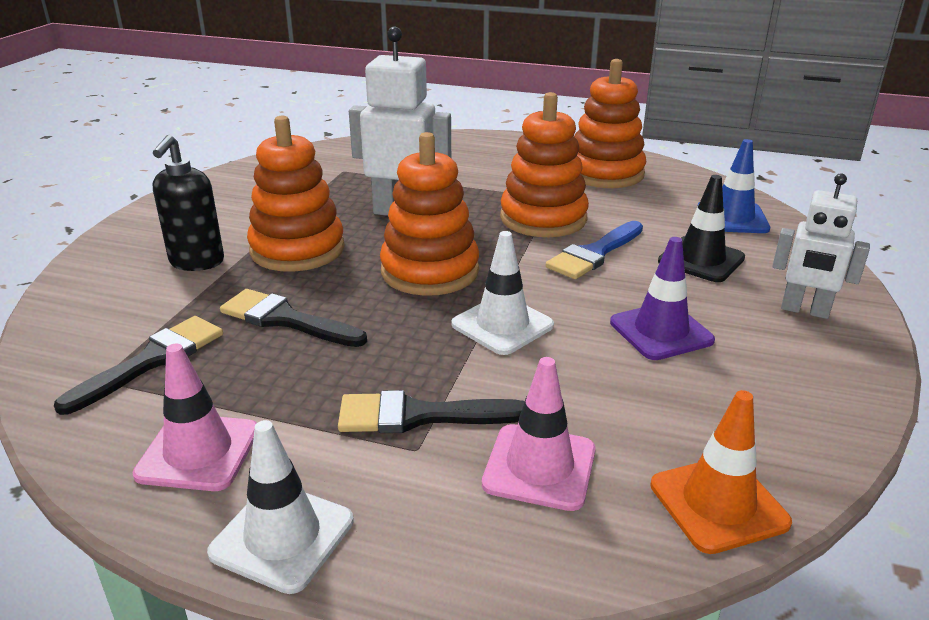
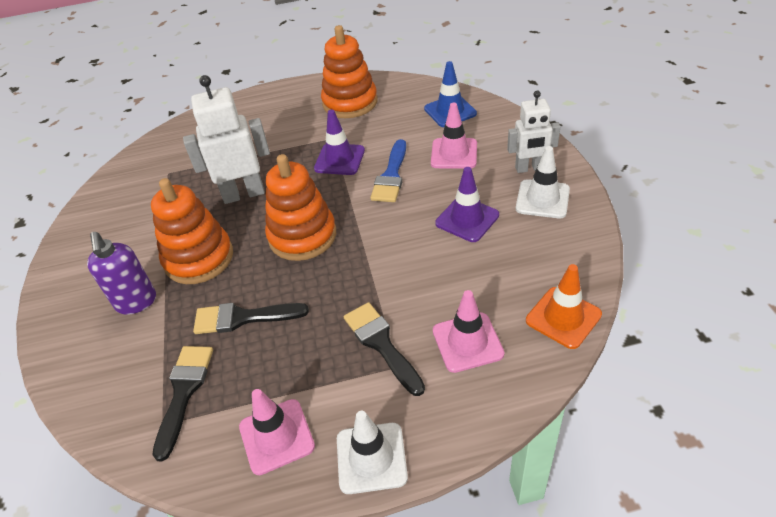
camera: 25 degrees left, 15 degrees up
(196, 262) = (136, 302): black soap dispenser -> purple soap dispenser
(420, 416) = (381, 344): black brush -> black brush turned 90 degrees clockwise
(502, 325) = (378, 257): white traffic cone -> white traffic cone (542, 199)
(543, 218) = (339, 159): orange stacking toy -> purple traffic cone
(701, 260) = (454, 154): black traffic cone -> pink traffic cone

